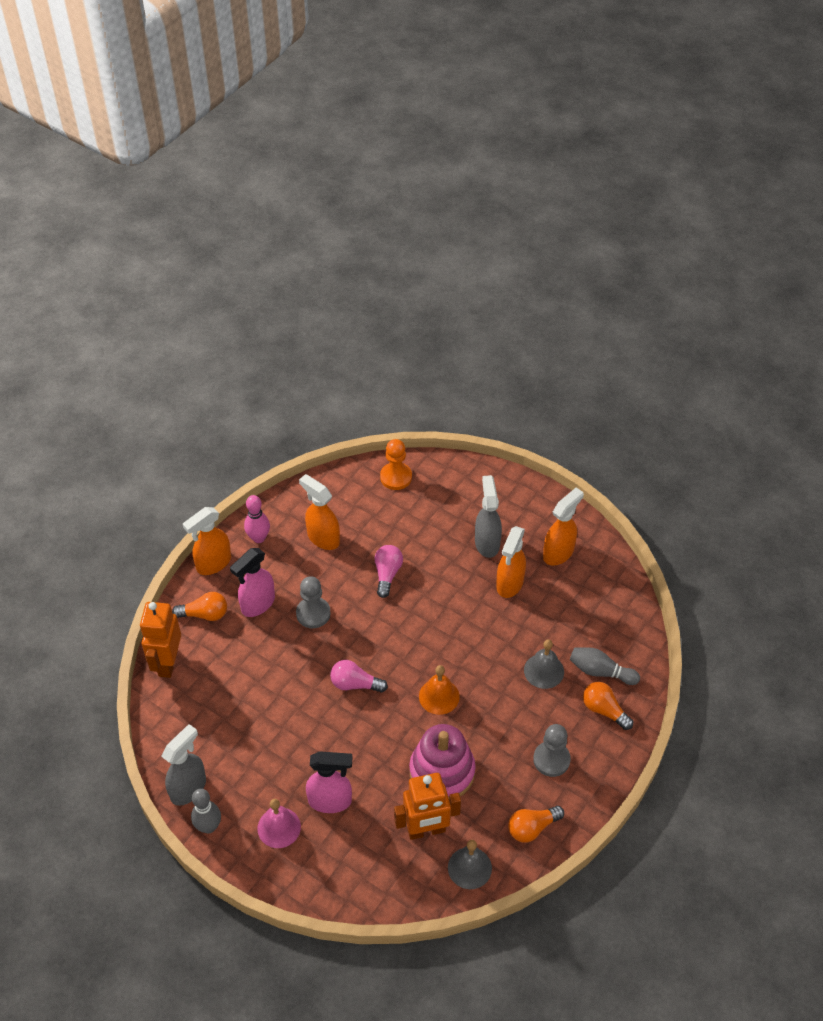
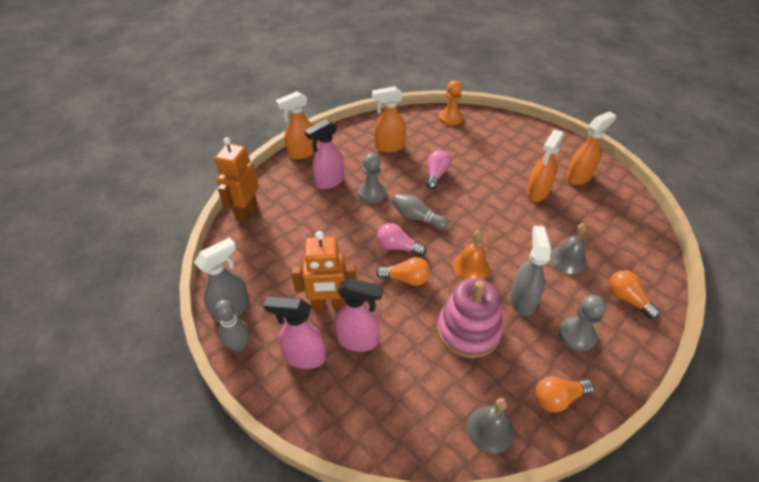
camera: 10 degrees right, 5 degrees down
(204, 614) = (286, 183): orange light bulb -> orange light bulb (406, 279)
(258, 538) = (340, 142): pink bowling pin -> none
(279, 827) = (304, 357): pink bell -> pink spray bottle
(323, 538) = (389, 147): orange spray bottle -> orange spray bottle turned 60 degrees counterclockwise
(426, 830) = (448, 383): orange robot -> orange robot (328, 304)
(487, 543) = (519, 164): grey spray bottle -> grey spray bottle (522, 300)
(600, 671) = (621, 267): grey bowling pin -> grey bowling pin (417, 218)

